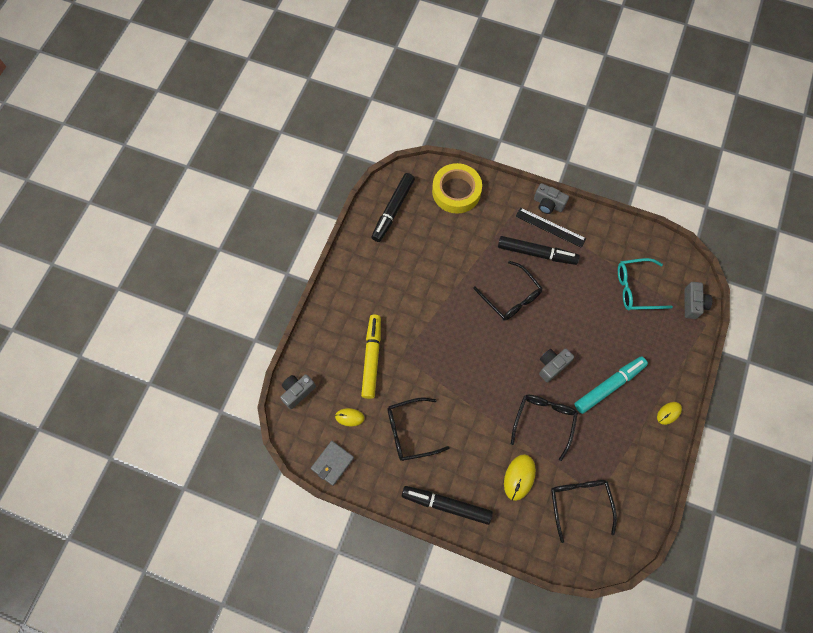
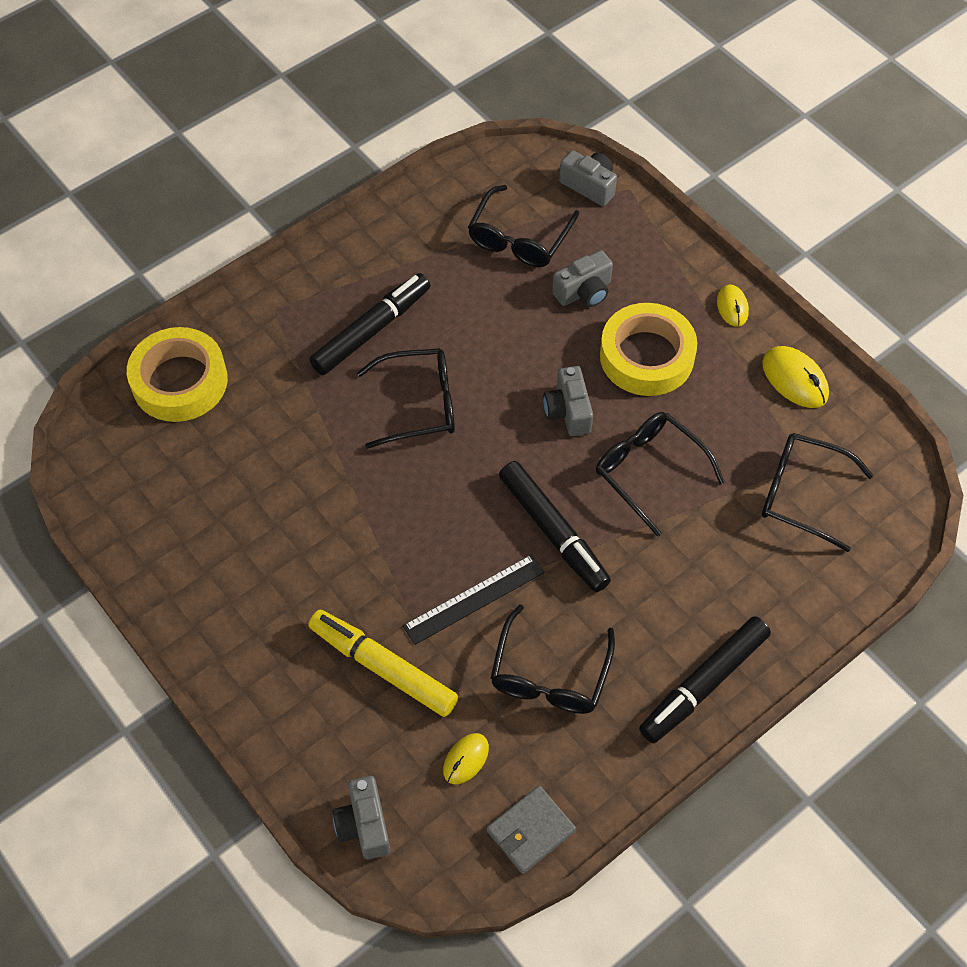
camera: 60 degrees left, 10 degrees down
(332, 463) = (530, 831): grey wallet -> grey wallet turned 75 degrees clockwise
(393, 210) = (139, 492): black marker -> black marker (553, 532)
(519, 477) = (717, 554): yellow mouse -> yellow mouse (795, 379)
(548, 204) = (301, 270): grey camera -> grey camera (584, 292)
(550, 227) = (342, 289): black ruler -> black ruler (474, 599)
(609, 386) = (646, 356): turquoise marker -> yellow tape
(636, 288) = (519, 238): turquoise glasses -> black glasses

